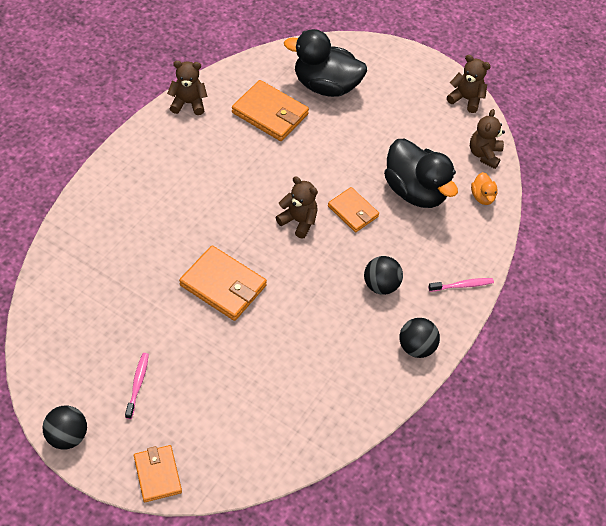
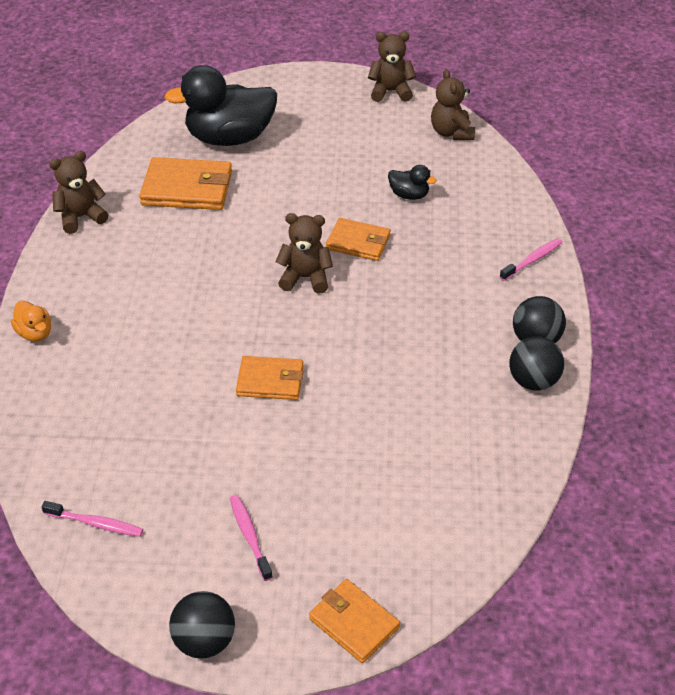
camera: 25 degrees left, 10 degrees down
(57, 327) = (95, 523): none -> pink toothbrush
(223, 285) = (270, 381): orange wallet -> orange wallet, size x0.64
(381, 285) = (448, 299): black ball -> black ball (533, 381)
(415, 191) = (409, 195): black duck -> black duck, size x0.44
(482, 197) = (482, 171): orange duck -> orange duck (35, 333)

